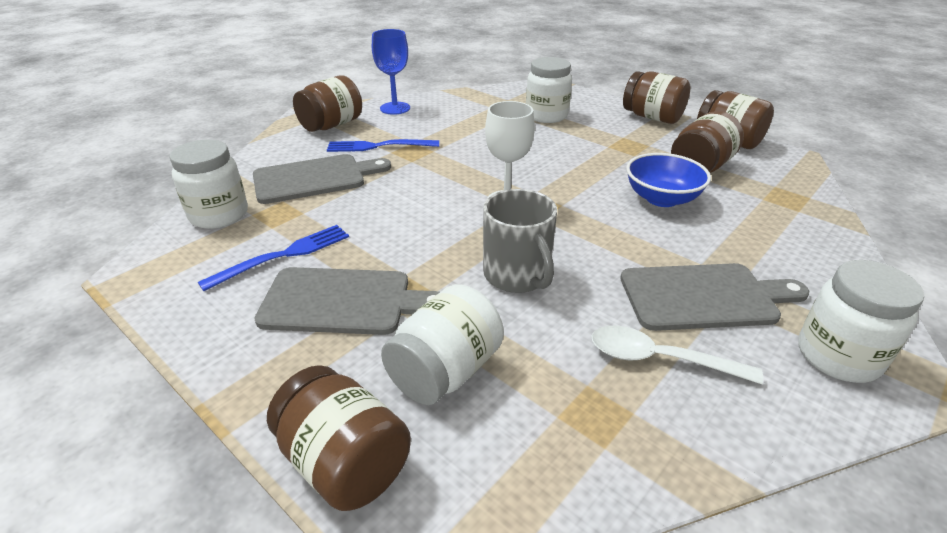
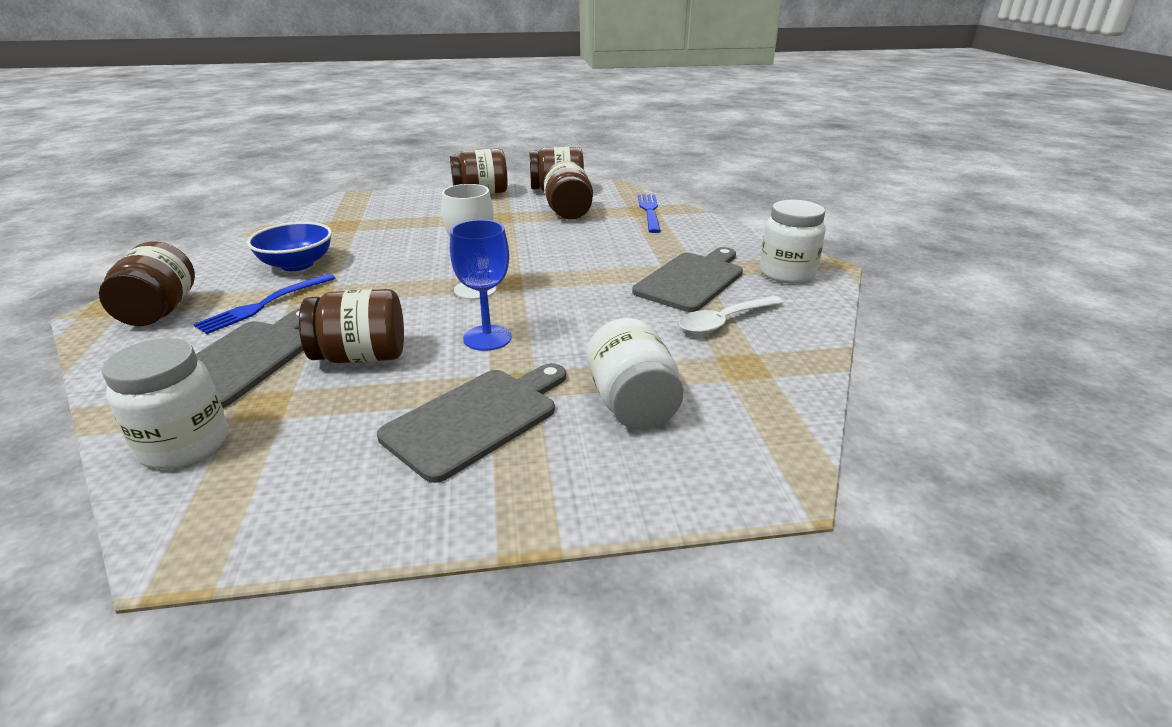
camera: 50 degrees left, 5 degrees down
(284, 255) = (347, 426): blue fork -> blue fork (649, 211)
(345, 463) = (671, 491): brown jar -> brown jar (361, 356)
(395, 108) = (214, 269): blue goblet -> blue goblet (487, 338)
(517, 275) = (572, 328): grey mug -> none
(546, 116) = (392, 220): white jar -> none
(661, 198) = (578, 240): blue bowl -> blue bowl (297, 264)

